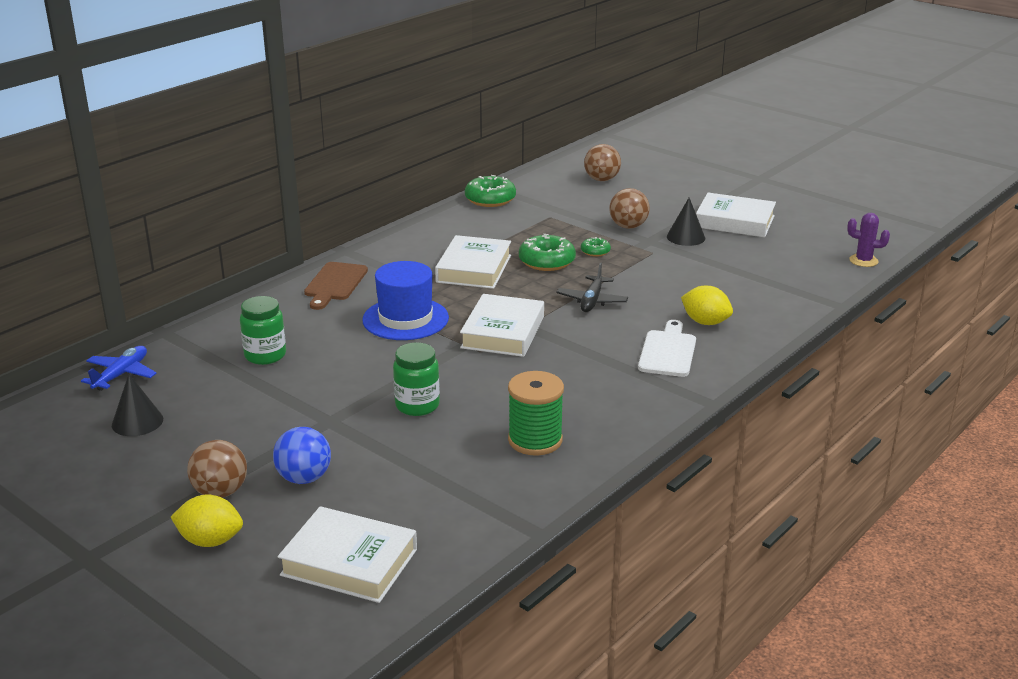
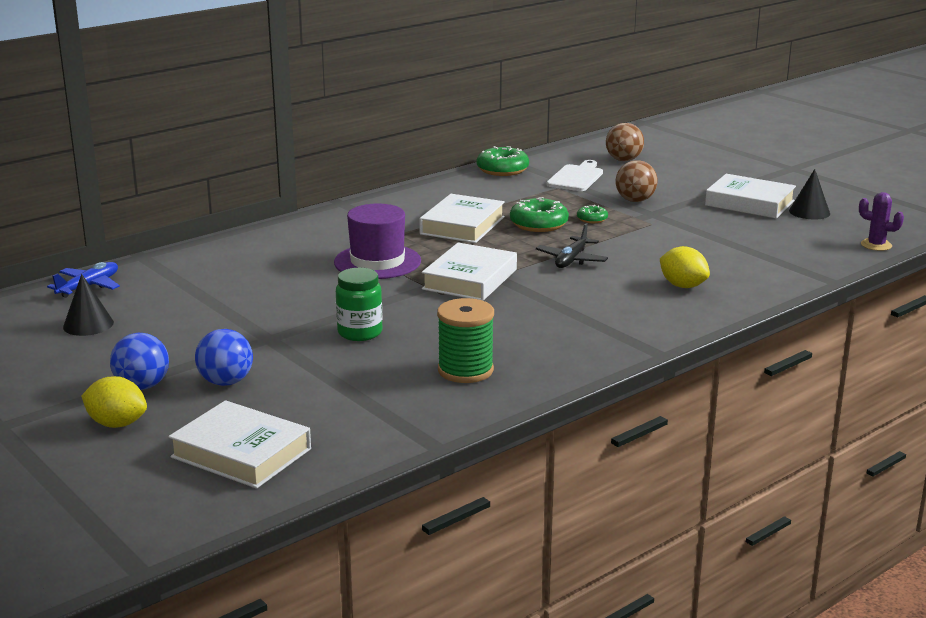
camera: 10 degrees right, 5 degrees down
(220, 492) = (142, 386): brown ball -> blue ball
(265, 355) = (229, 281): green jar -> none
(334, 284) = (320, 229): brown cutting board -> none
(405, 319) = (377, 262): blue hat -> purple hat
(668, 352) = (633, 308): white cutting board -> white cutting board (576, 177)
(686, 237) = (692, 213): black cone -> black cone (809, 212)

